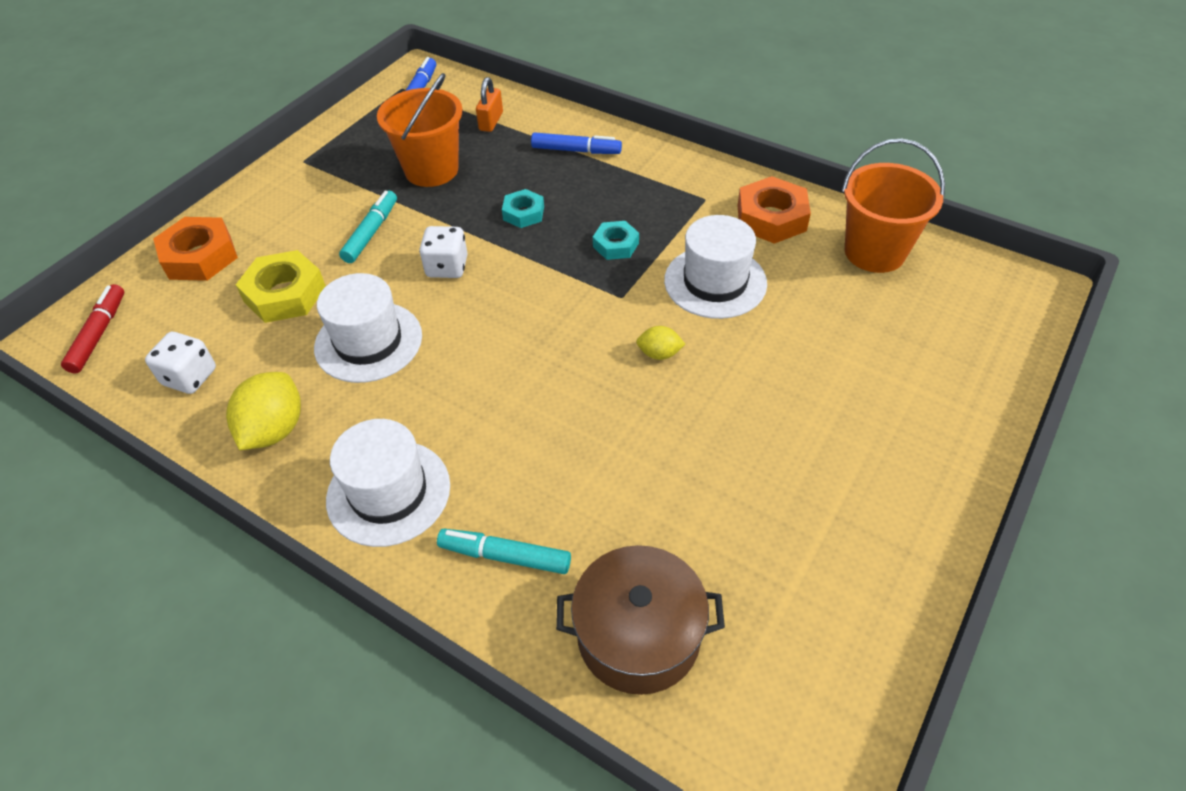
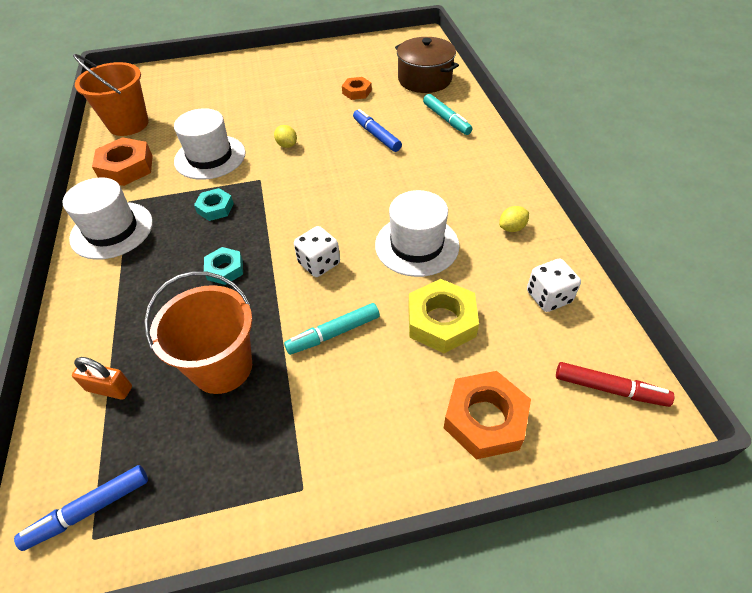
camera: 135 degrees left, 0 degrees up
(99, 334) = (609, 389): red marker -> red marker turned 120 degrees counterclockwise
(274, 430) = (512, 228): yellow lemon -> yellow lemon, size x0.54
(388, 492) = (474, 165): white hat -> white hat (112, 230)
(491, 121) = (109, 389): orange padlock -> orange padlock turned 45 degrees clockwise
(576, 150) = (116, 297): blue marker -> blue marker (376, 135)
(704, 512) = (357, 92): none -> orange nut

